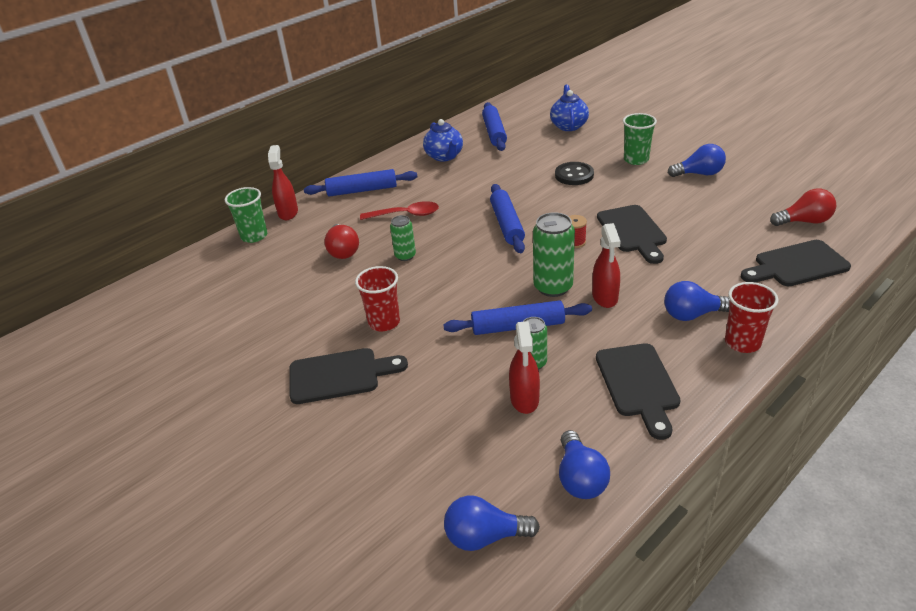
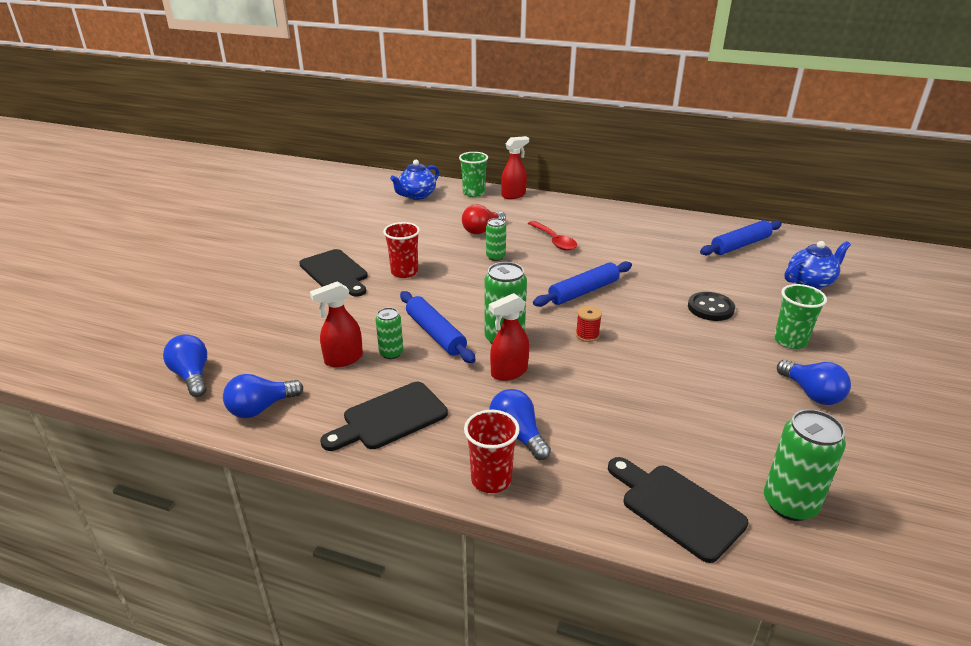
camera: 60 degrees right, 5 degrees down
(362, 190) = (572, 213): blue rolling pin -> none
(444, 156) = (666, 232): blue teapot -> blue teapot (417, 195)
(632, 232) = (637, 367): black cutting board -> none
(804, 221) = (789, 504): red light bulb -> green can

